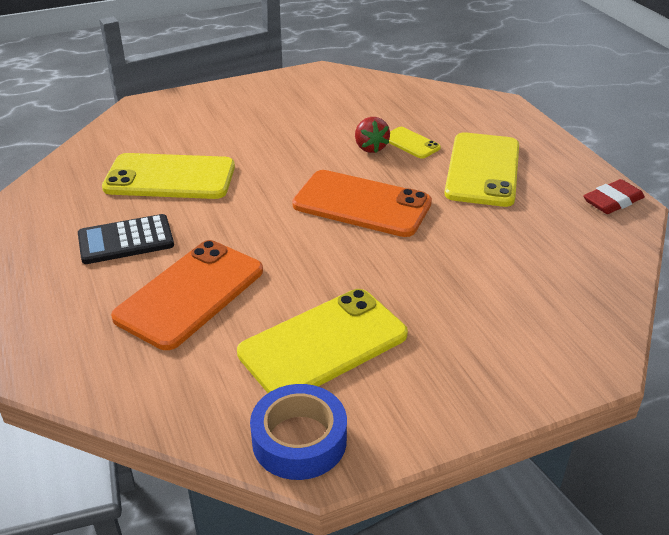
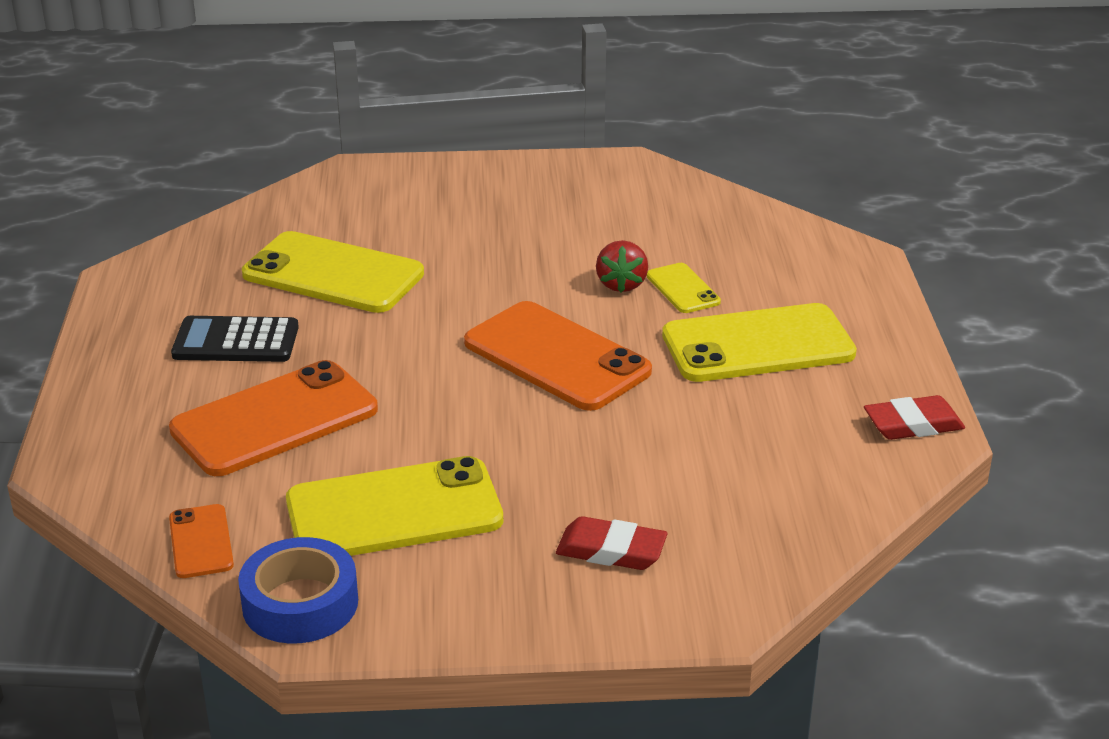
camera: 20 degrees right, 5 degrees down
(189, 408) = (201, 542): none -> orange phone
(483, 170) = (758, 345): yellow phone -> yellow phone turned 45 degrees clockwise
(494, 335) = (611, 550): none -> red eraser

